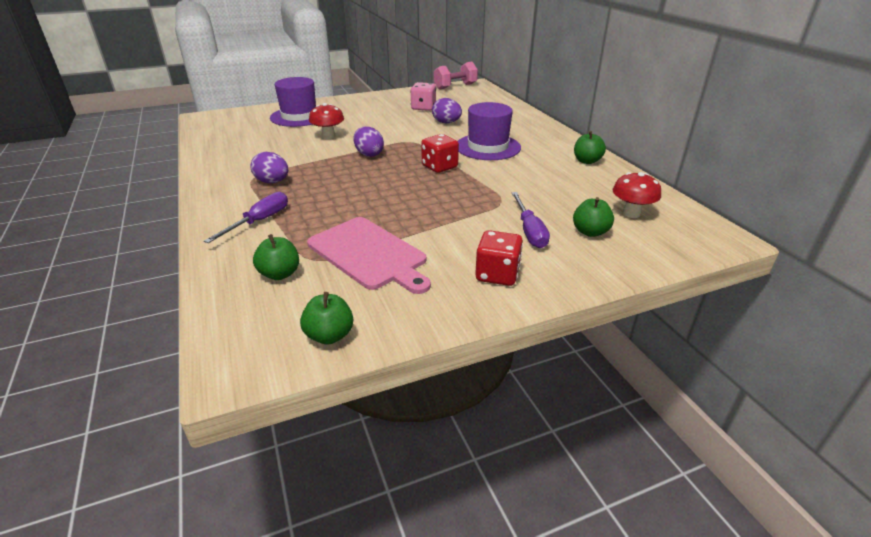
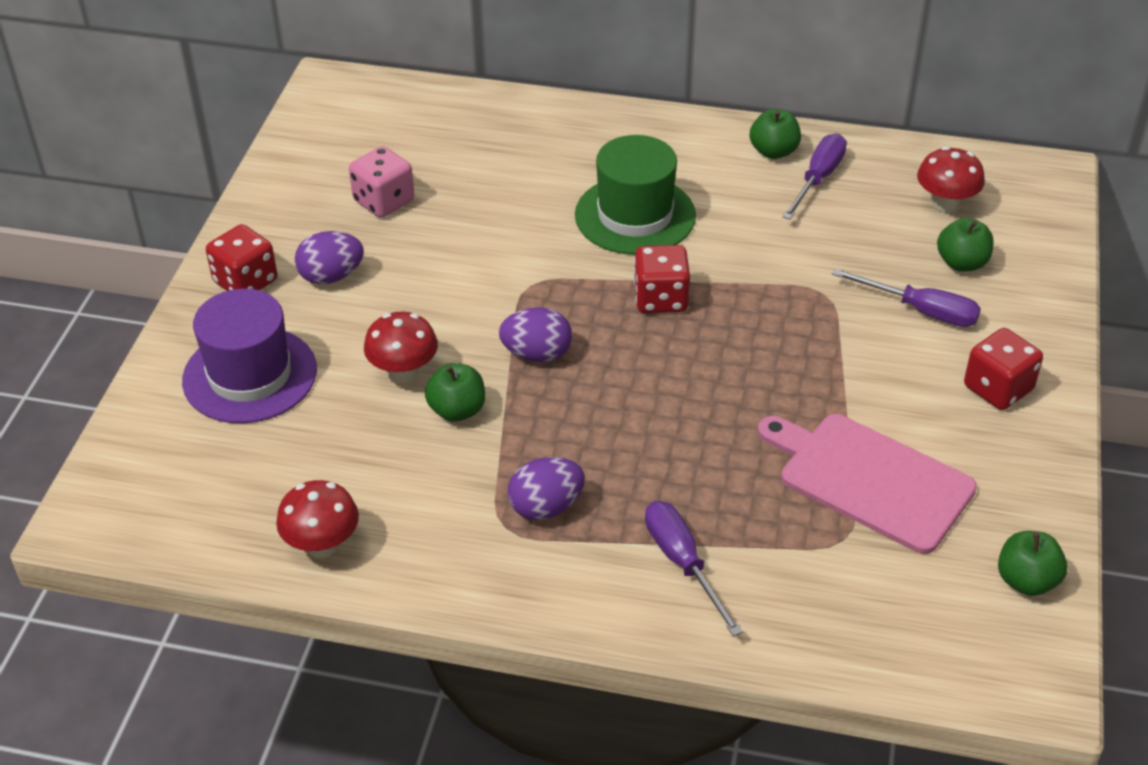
camera: 55 degrees left, 10 degrees up
(215, 151) = (322, 545): none -> red mushroom
(280, 274) = (858, 584): green apple -> green apple (457, 410)
(348, 103) = (245, 281): none -> red dice
(369, 254) = (869, 479): pink cutting board -> pink cutting board turned 135 degrees counterclockwise
(446, 123) = (488, 209): purple egg -> purple egg (331, 276)
(455, 86) = (314, 112): pink dumbbell -> none
(487, 147) = (635, 215): purple hat -> green hat
(586, 176) = (818, 179): none -> purple screwdriver

